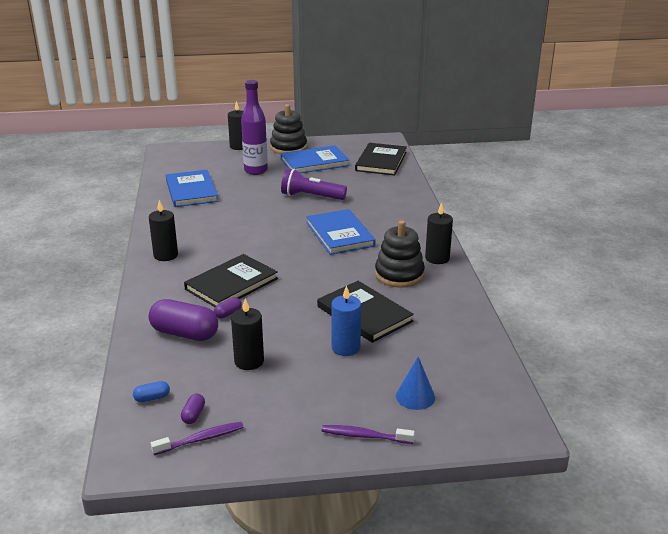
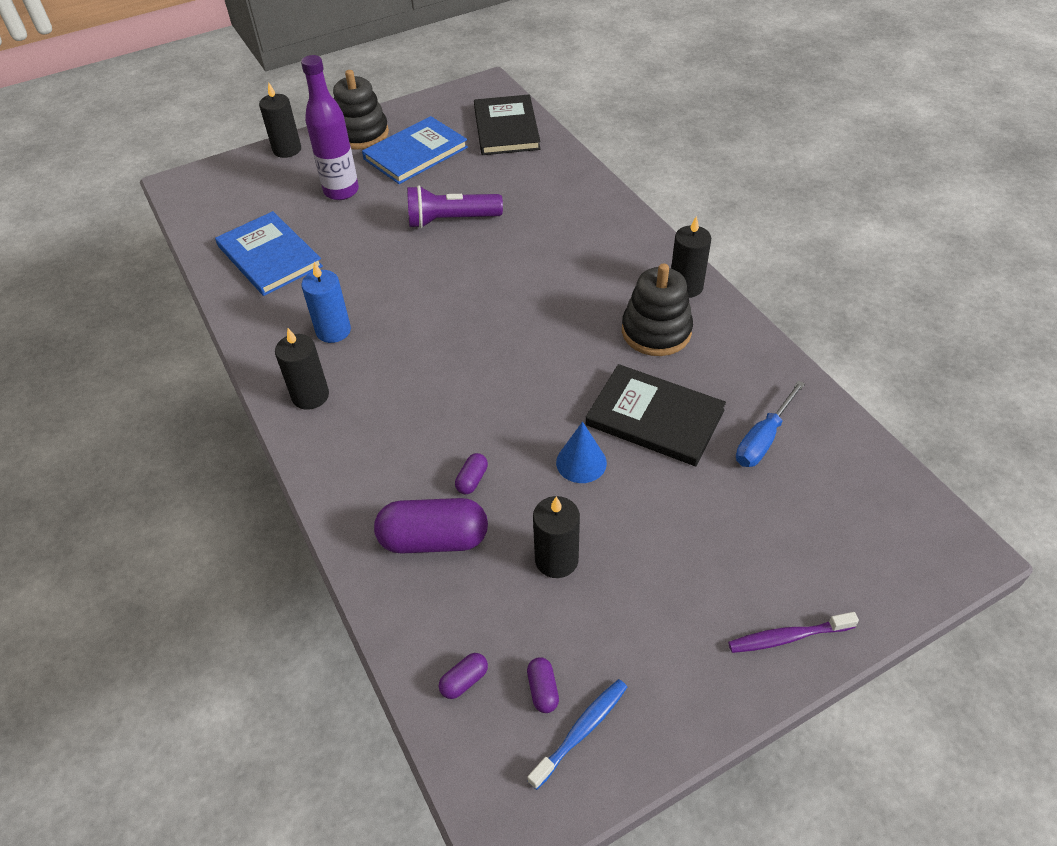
camera: 20 degrees left, 20 degrees up
(152, 398) = (464, 681): blue capsule -> purple capsule
(201, 439) = (581, 731): purple toothbrush -> blue toothbrush
(231, 284) = (441, 421): black book -> none
(340, 234) = (533, 280): blue book -> none
(345, 348) = (668, 488): blue candle -> blue candle (333, 331)
(415, 396) = (806, 543): blue cone -> blue cone (581, 462)
(428, 341) = (763, 439): none -> blue screwdriver

